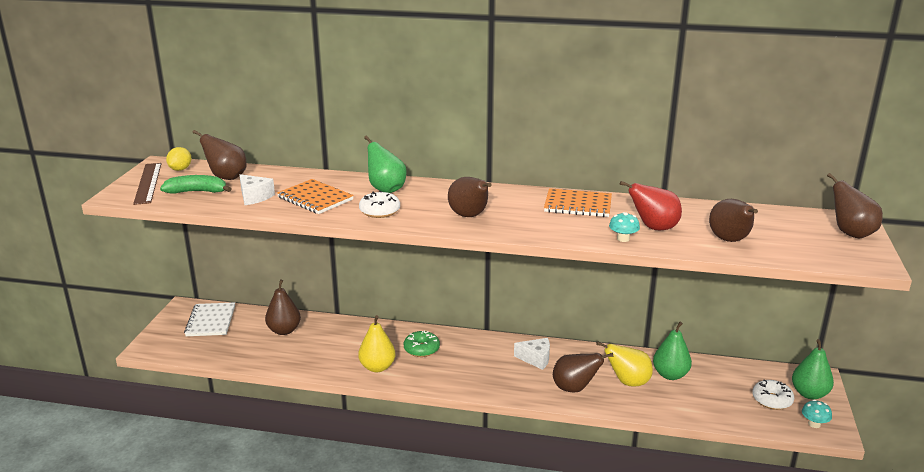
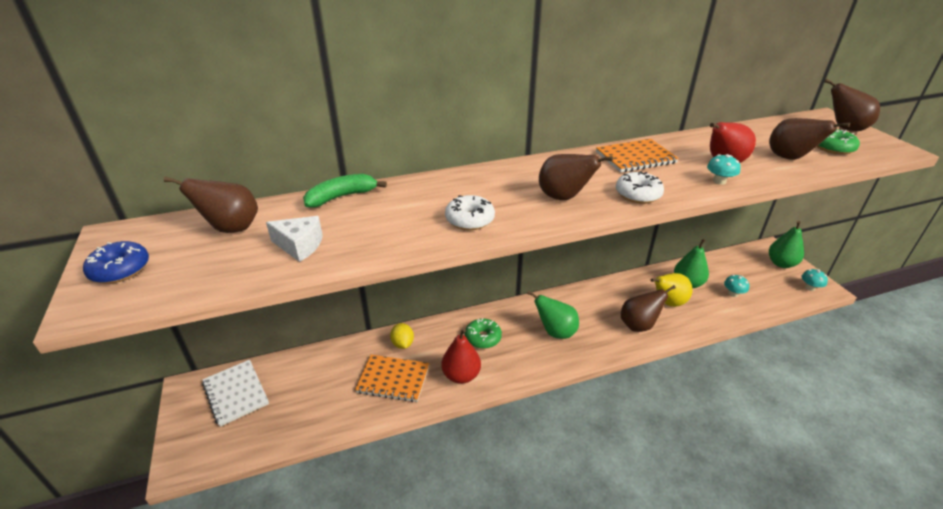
camera: 30 degrees left, 10 degrees up
(148, 183) = (120, 270): brown ruler -> blue donut
(180, 169) = (152, 235): yellow lemon -> yellow lemon (402, 344)
(197, 192) = (211, 261): green banana -> green banana (341, 197)
(284, 330) = (330, 372): brown pear -> none
(315, 198) = (378, 225): orange notebook -> orange notebook (393, 379)
(377, 367) = (461, 375): yellow pear -> red pear
(386, 189) = (441, 190): green pear -> green pear (555, 332)
(536, 359) = (583, 308): white cheese -> none
(711, 399) = (733, 293): none -> turquoise mushroom
(772, 400) = (767, 278): white donut -> white donut (638, 194)
(796, 244) = (833, 148): none -> green donut

